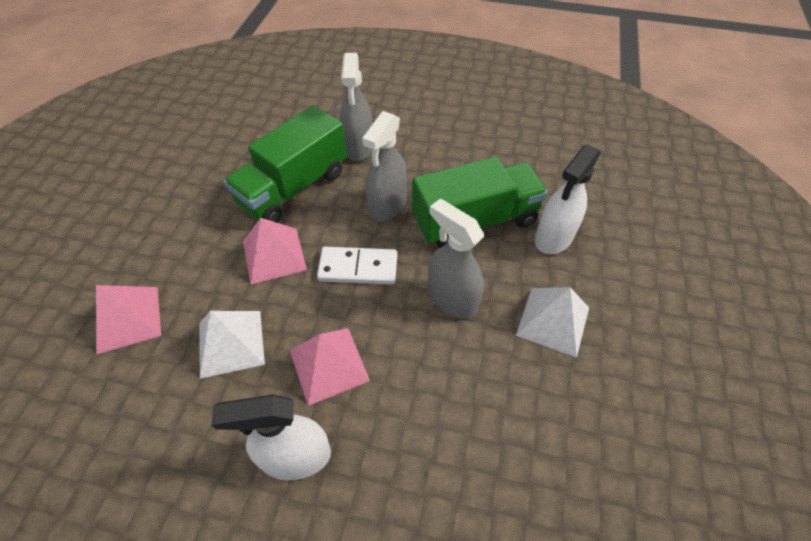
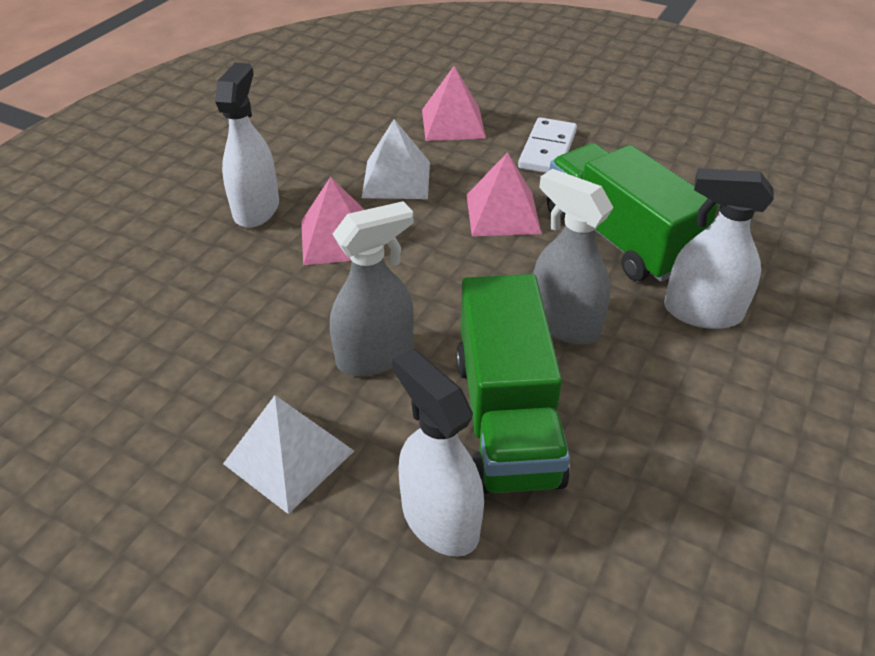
camera: 105 degrees right, 10 degrees down
(358, 147) = (701, 312): grey spray bottle -> white spray bottle
(358, 268) = (459, 278): white domino -> white domino (547, 150)

